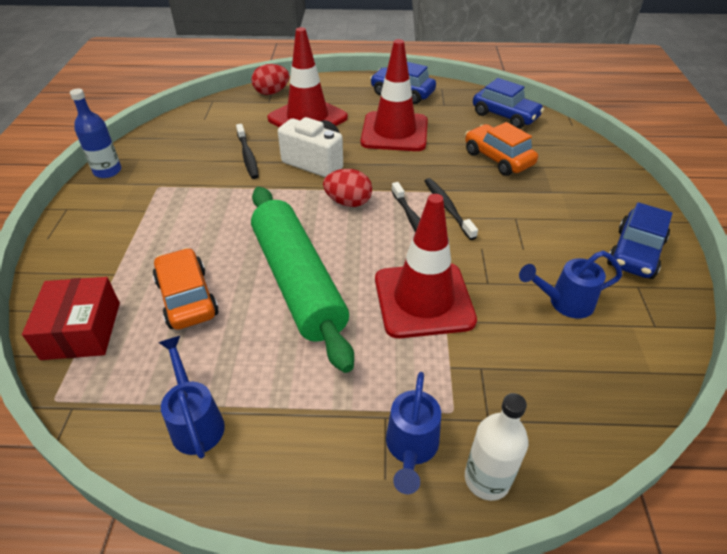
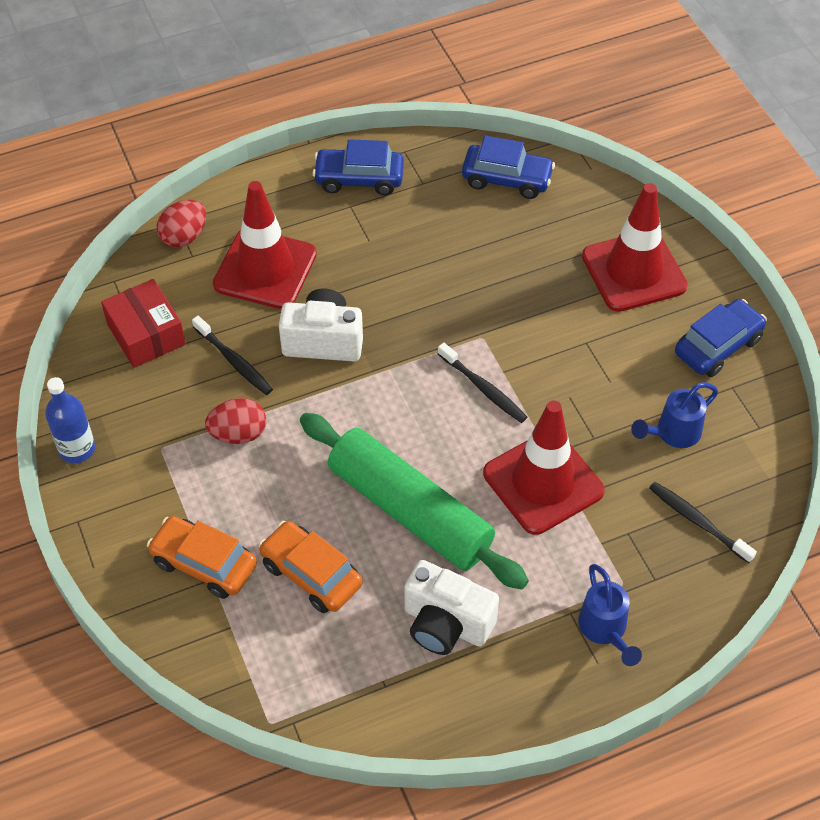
camera: 25 degrees left, 10 degrees up
(81, 330) = (234, 651): red box -> red box (146, 334)
(195, 421) = (413, 685): blue watering can -> none
(264, 379) = (446, 624): none -> white camera
(348, 202) = (398, 388): red egg -> red egg (238, 434)
(394, 132) = (388, 256): red traffic cone -> red traffic cone (633, 271)
(447, 208) = (509, 355): black toothbrush -> black toothbrush (698, 521)
(487, 479) = (675, 629): white bottle -> none
(498, 159) = (530, 258): orange car -> orange car (204, 564)
(635, 253) = (718, 346): blue car -> blue car turned 135 degrees counterclockwise

